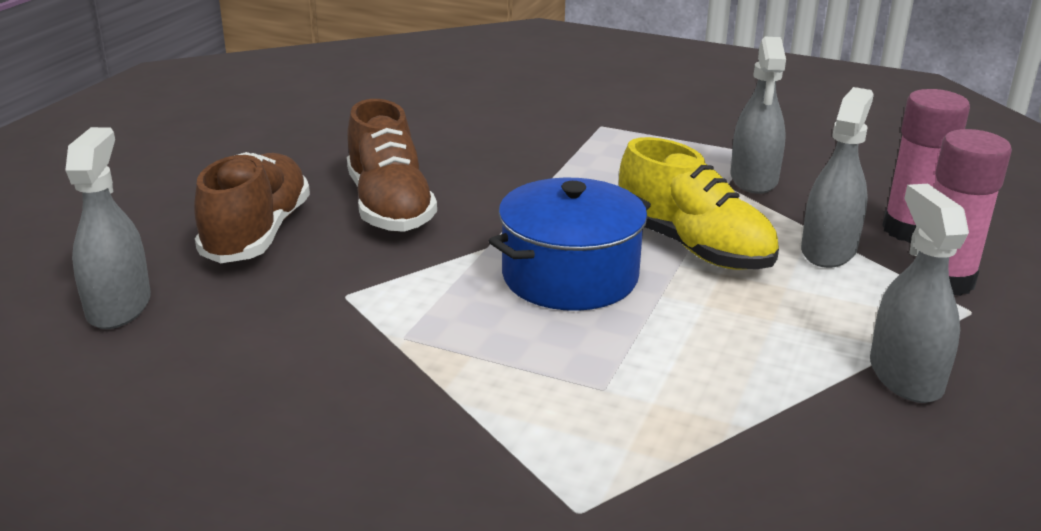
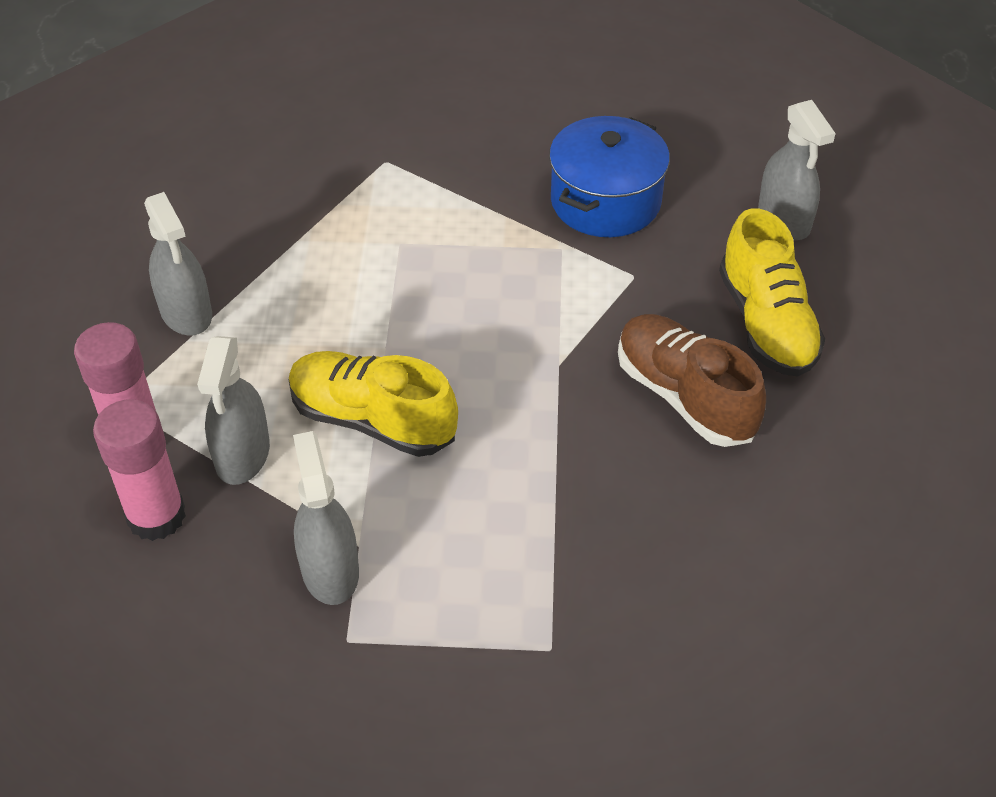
camera: 160 degrees right, 20 degrees up
(257, 233) = (766, 323): brown shoe -> yellow shoe
(570, 276) = (469, 348): blue pot -> blue pot (605, 201)

